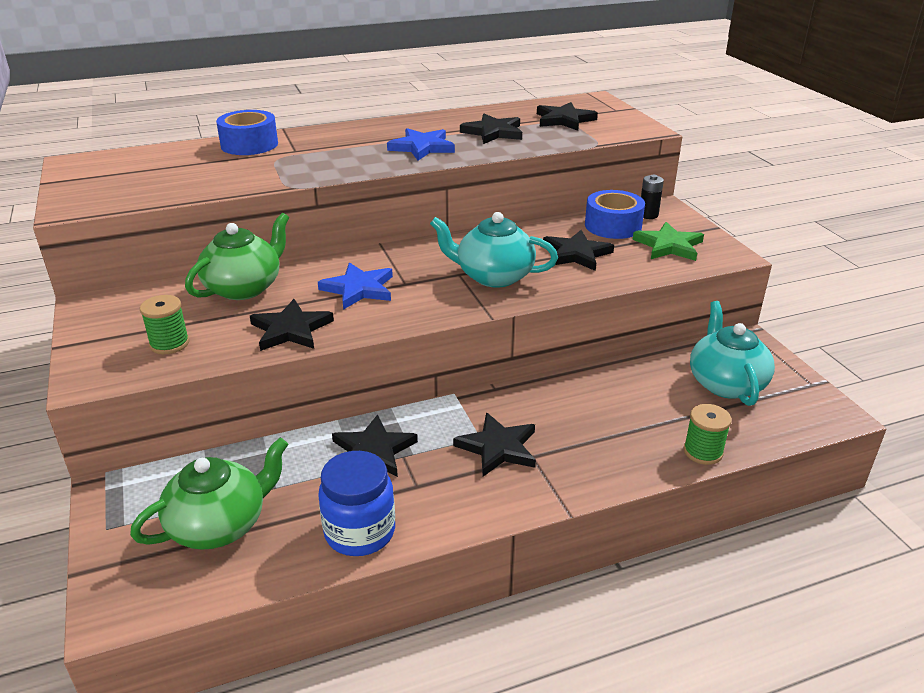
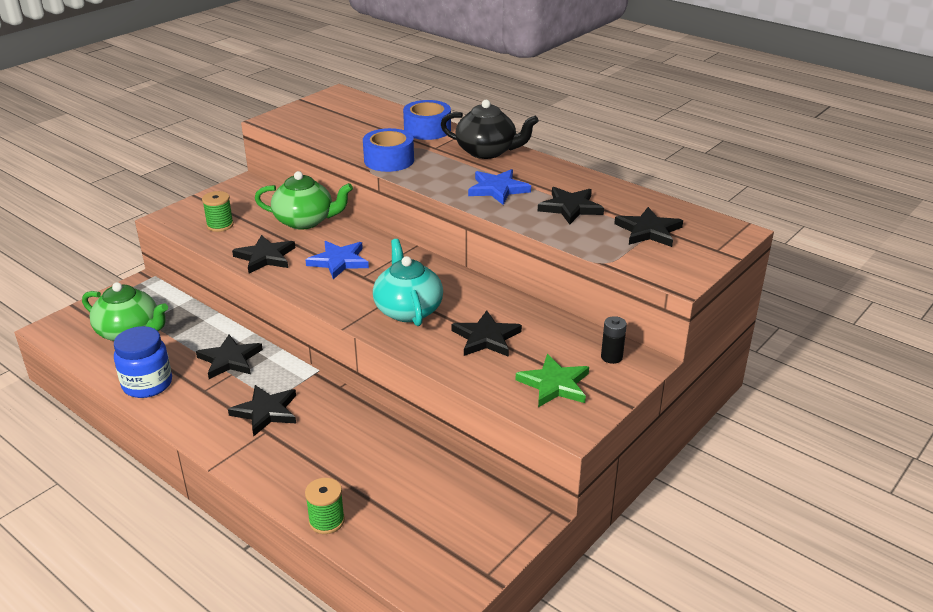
camera: 60 degrees right, 0 degrees up
(341, 134) = (487, 152): none -> black teapot
(613, 226) = (564, 343): blue tape -> blue tape (389, 160)
(725, 383) = (443, 513): turquoise teapot -> none

